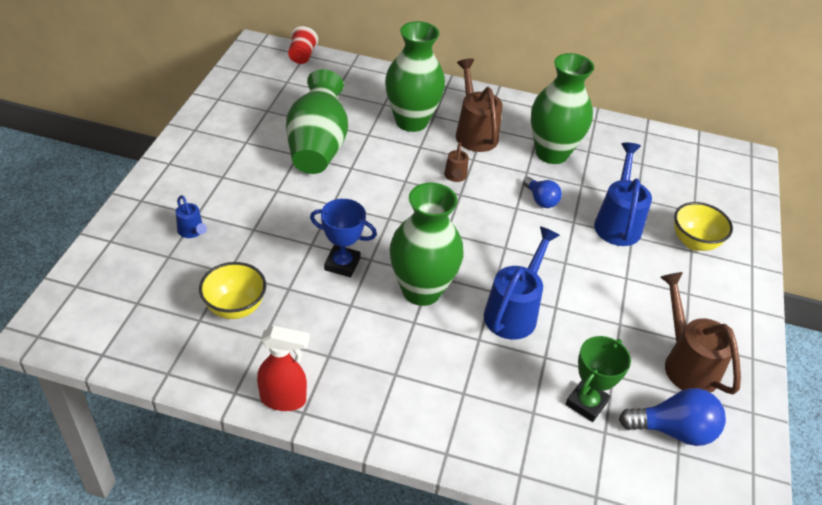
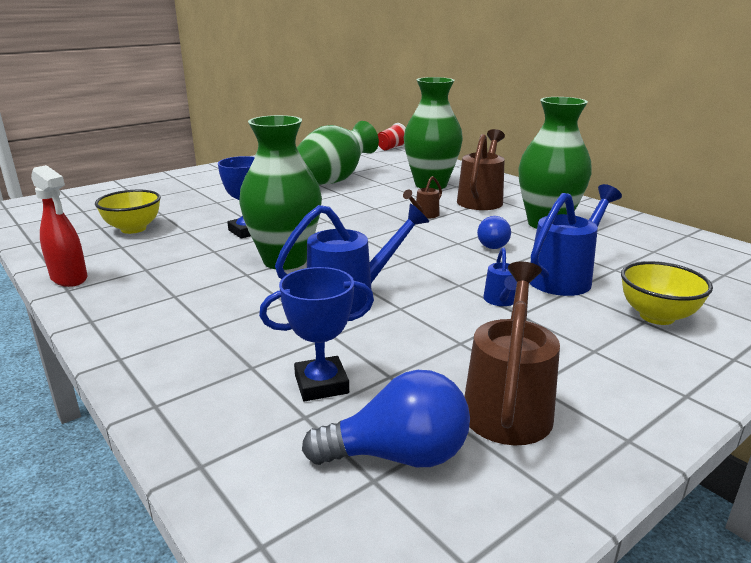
camera: 40 degrees right, 20 degrees down
(192, 231) = (176, 193): blue watering can -> blue watering can (501, 301)
(586, 403) = (321, 384): green trophy -> blue trophy
(673, 430) = (399, 456): blue light bulb -> blue light bulb turned 45 degrees counterclockwise

